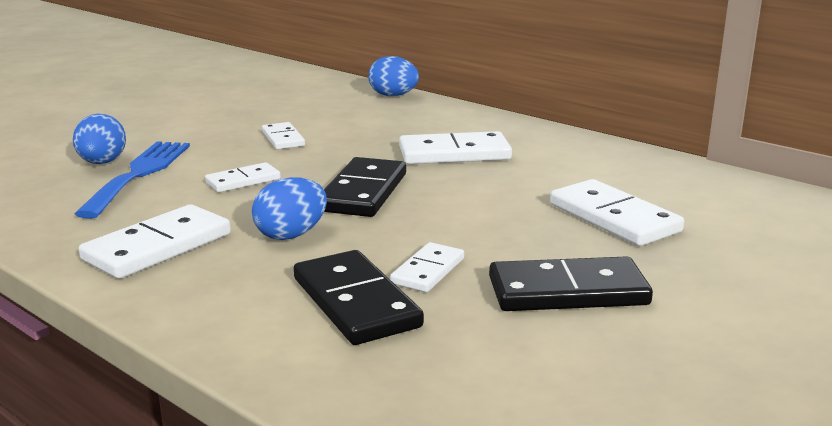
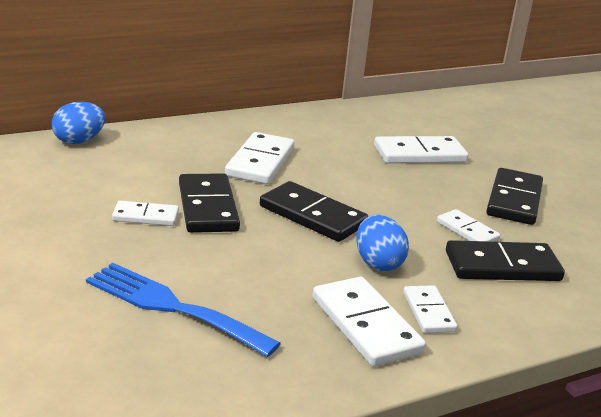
camera: 70 degrees left, 5 degrees up
(102, 163) = (113, 323): blue egg -> none
(243, 181) = (242, 258): white domino -> white domino (428, 312)
(327, 153) = (208, 207): none -> black domino

